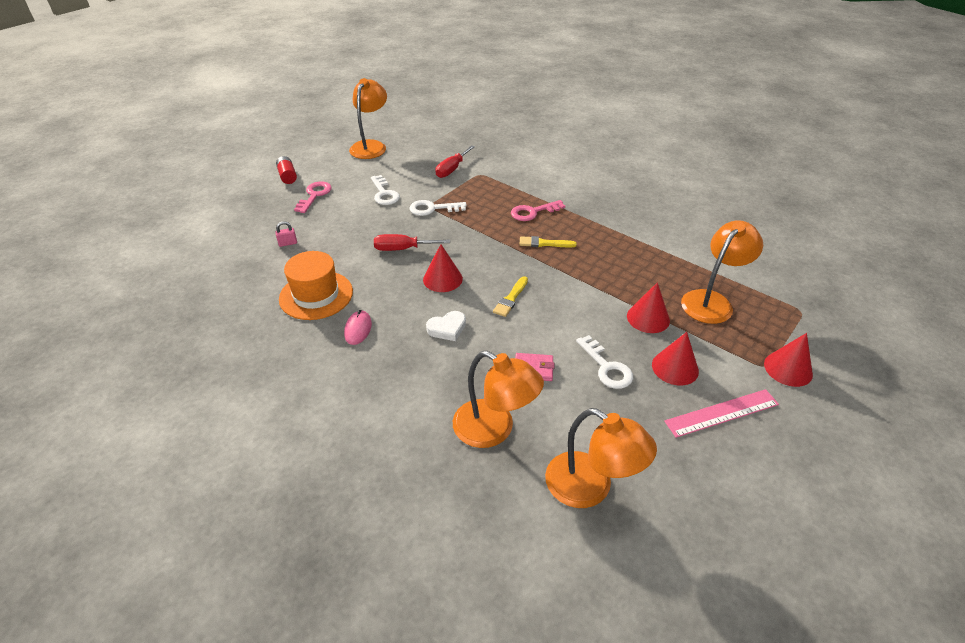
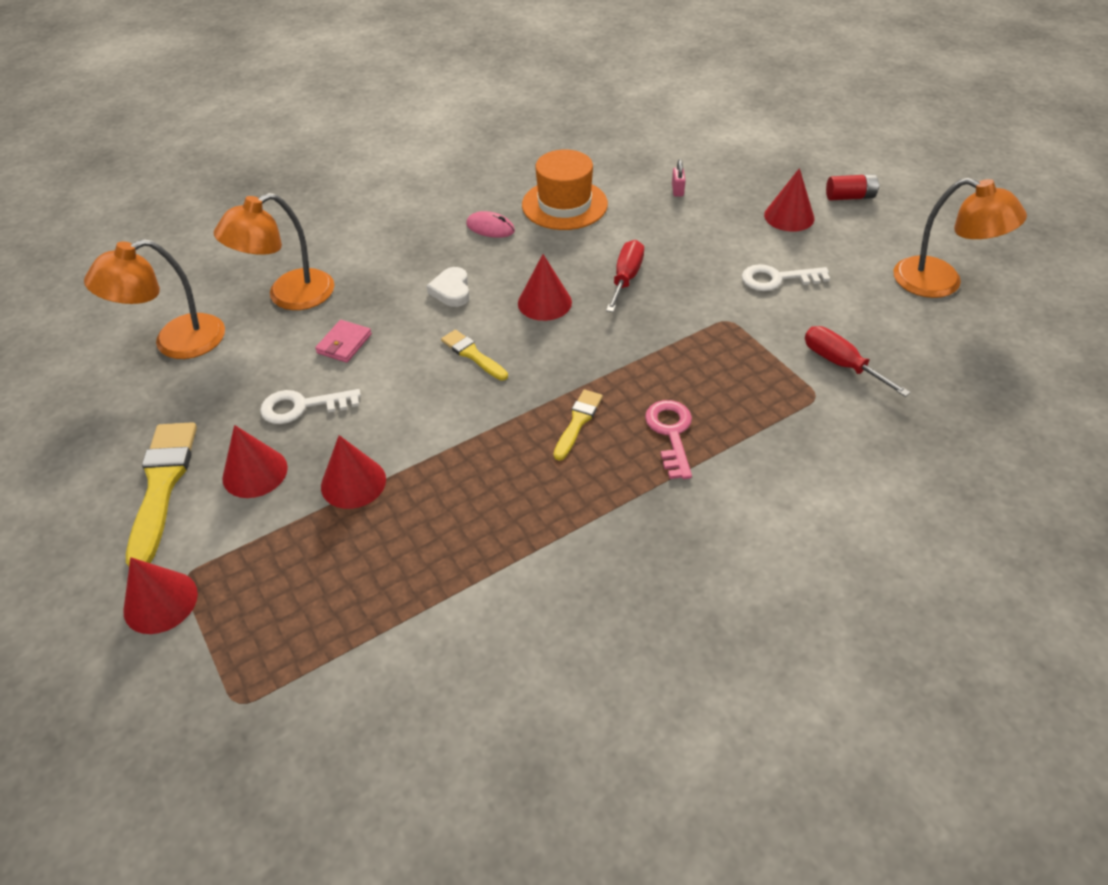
camera: 110 degrees right, 5 degrees up
(314, 195) = (789, 216): pink key -> red cone
(433, 209) = (718, 321): white key -> none
(712, 301) = (337, 581): orange lamp -> none
(722, 413) = (162, 486): pink ruler -> yellow brush

